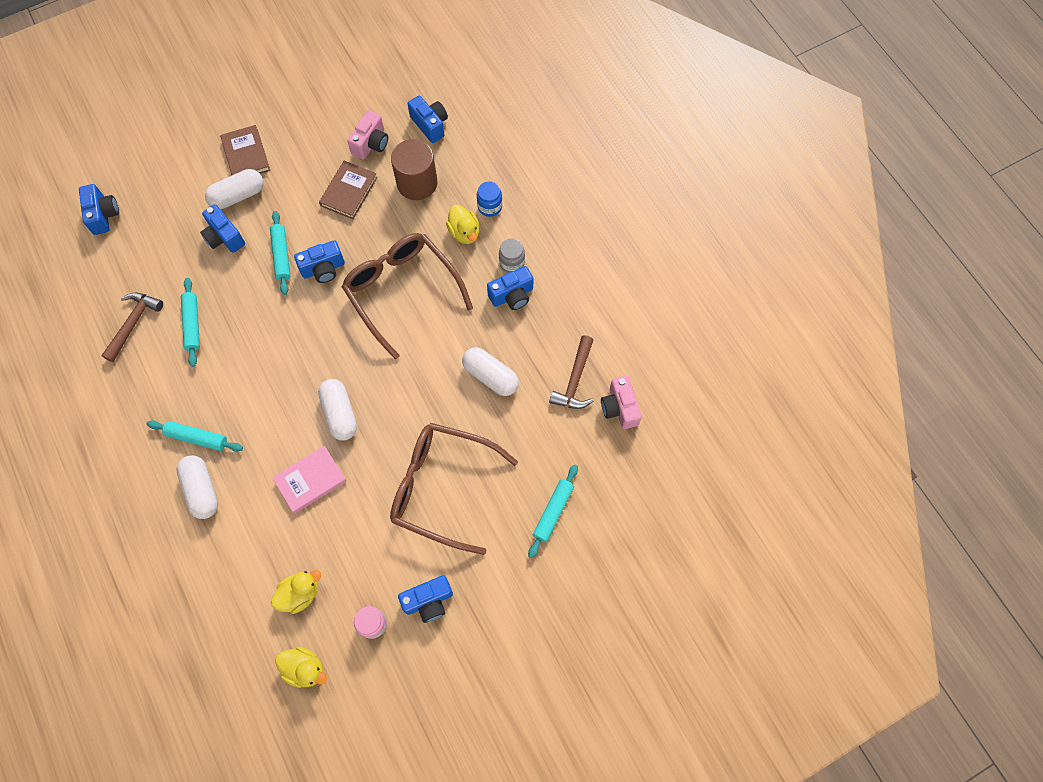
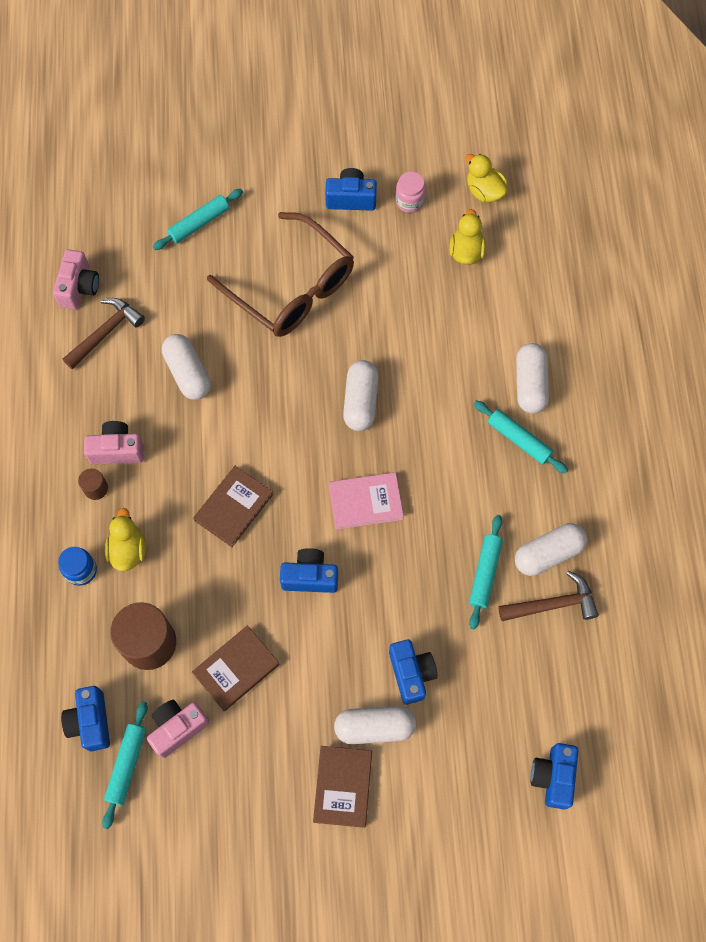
camera: 155 degrees left, 0 degrees up
(133, 323) = (553, 604): brown hammer -> brown hammer turned 150 degrees counterclockwise
(147, 358) = (548, 554): none -> white capsule
(281, 255) = (351, 617): turquoise rolling pin -> turquoise rolling pin (127, 765)
(300, 594) = (466, 252): yellow duck -> yellow duck turned 105 degrees clockwise
(310, 480) = (417, 348): pink book -> pink book (365, 502)
(402, 292) = (233, 507): brown glasses -> brown book
(512, 263) = (96, 488): grey jar -> brown cylinder
(512, 295) = (117, 450): blue camera -> pink camera

